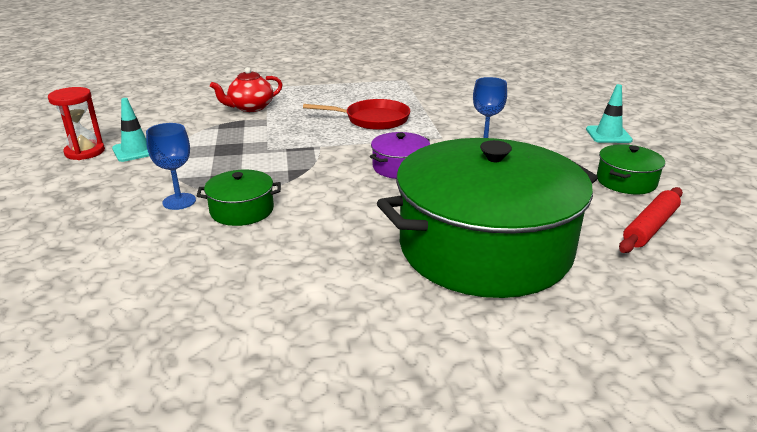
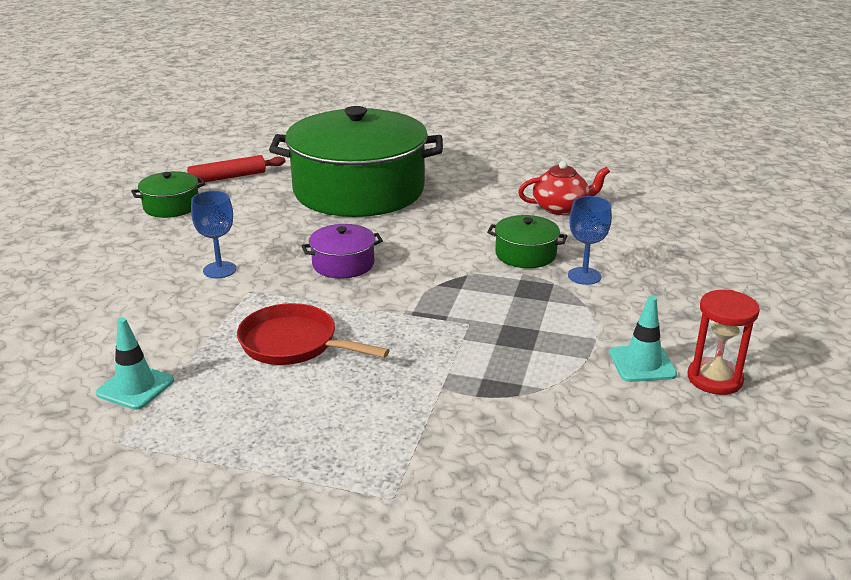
camera: 155 degrees left, 0 degrees up
(250, 107) = (454, 427): red teapot -> red teapot (561, 208)
(608, 135) = (76, 250): turquoise traffic cone -> turquoise traffic cone (135, 387)

